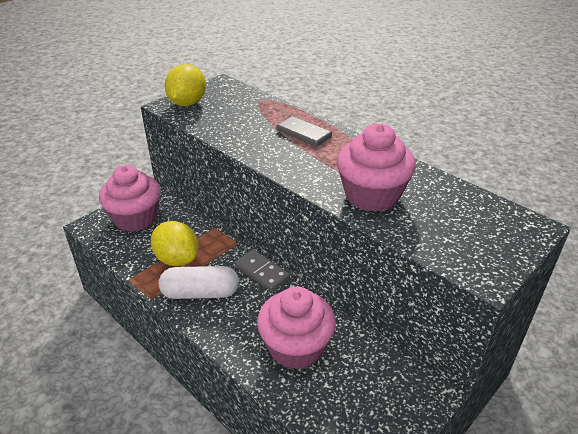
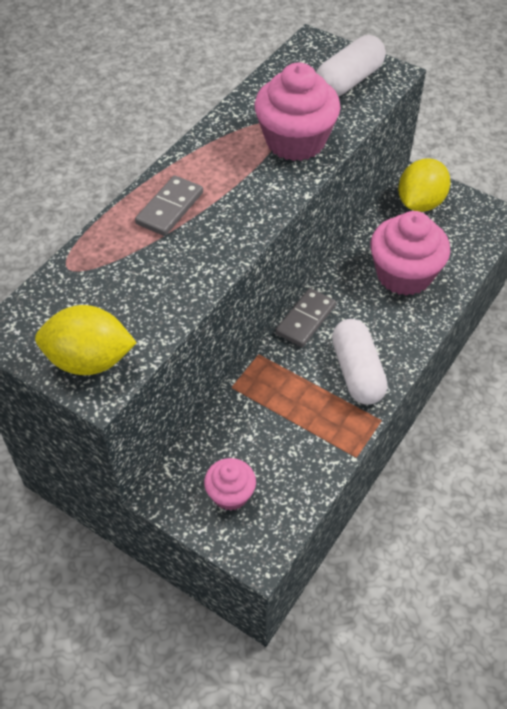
camera: 100 degrees left, 15 degrees up
(135, 218) = (230, 494): pink cupcake -> pink cupcake, size x0.55
(177, 259) = (305, 413): yellow lemon -> yellow lemon (420, 203)
(466, 241) = (349, 81): none -> white capsule

